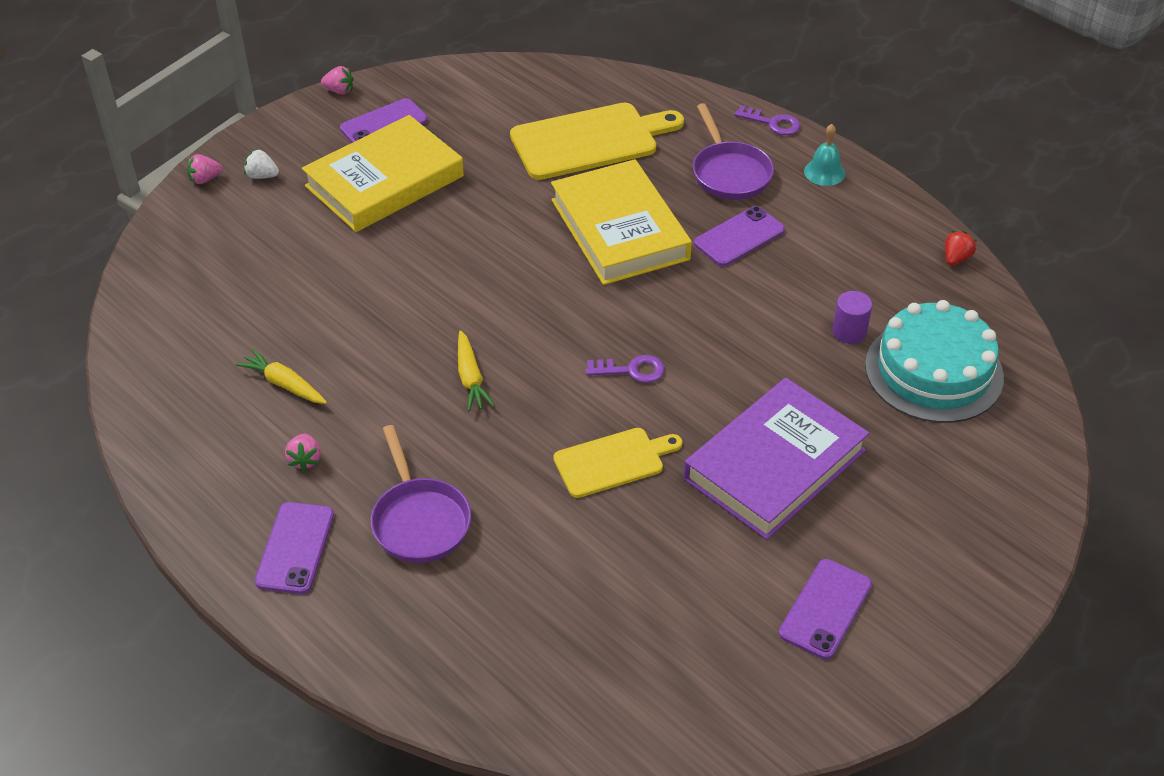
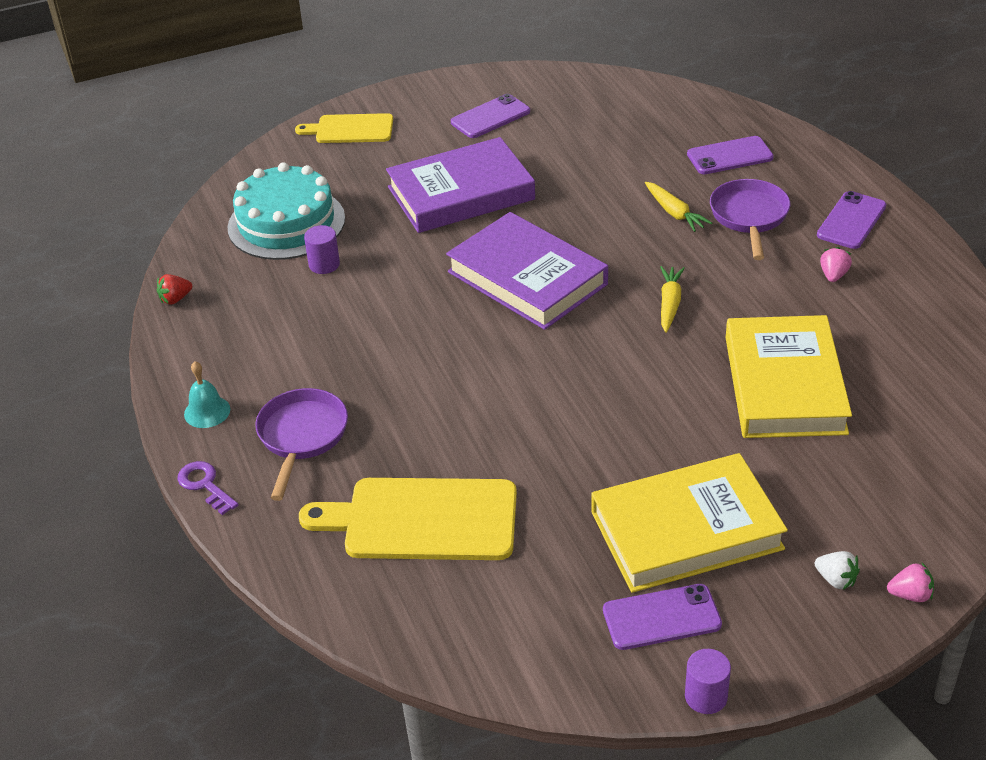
camera: 155 degrees left, 5 degrees down
(284, 384) = (843, 337): yellow carrot -> yellow carrot (674, 213)
(339, 91) = (706, 696): pink strawberry -> purple cylinder
(613, 462) = (581, 221): yellow cutting board -> yellow cutting board (351, 129)
(619, 229) = (457, 404): yellow book -> yellow book (784, 385)
(631, 370) = (527, 278): purple key -> purple book
(739, 237) = (348, 367): purple phone -> purple phone (730, 156)

